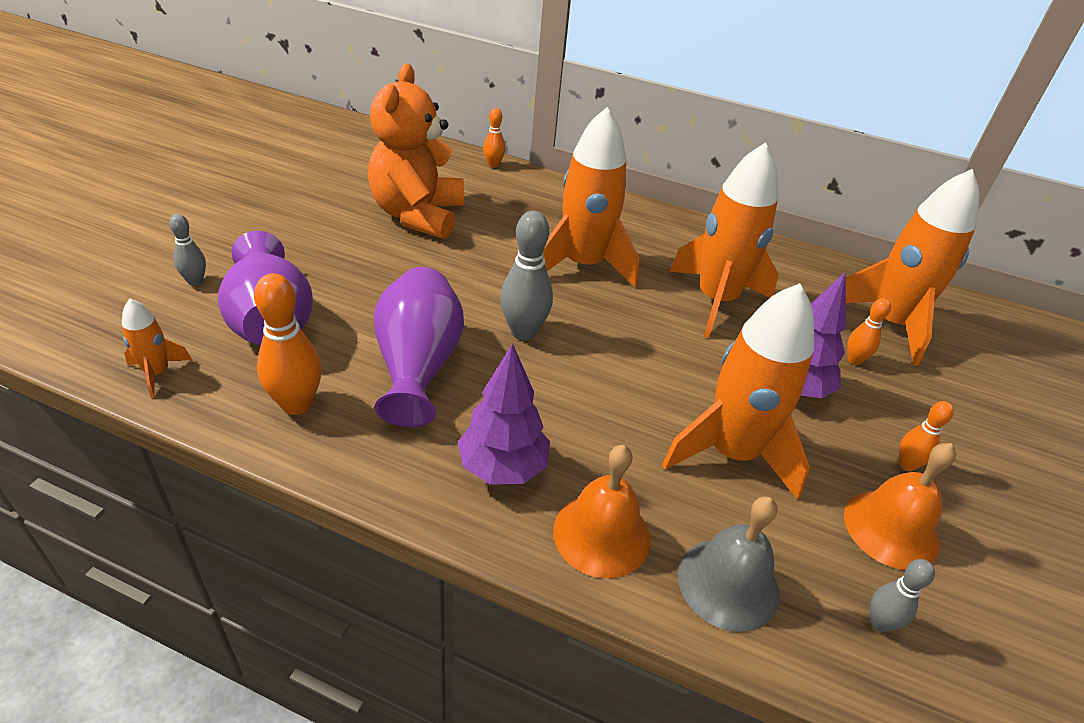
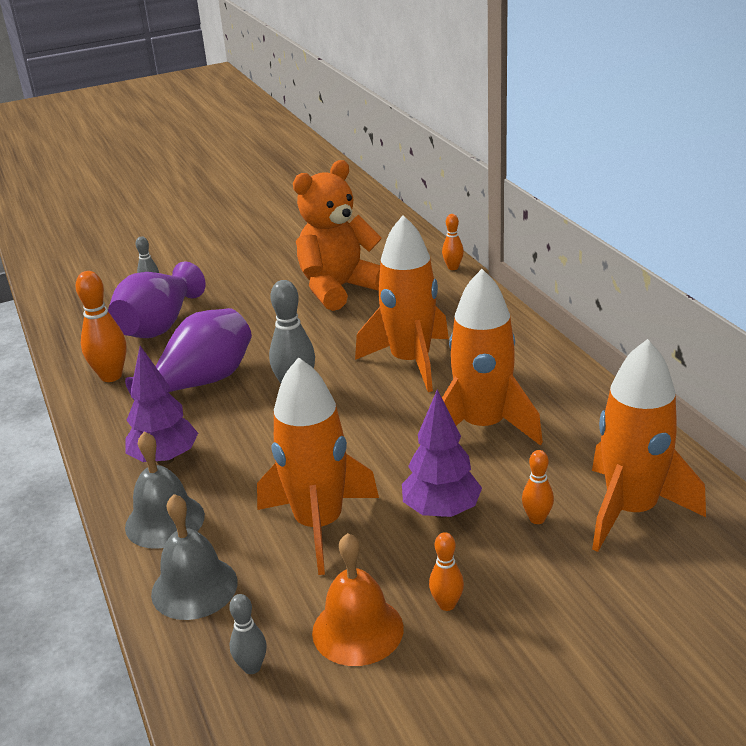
camera: 50 degrees right, 10 degrees down
(157, 373) = (71, 333): orange rocket -> none
(601, 534) = (165, 521): orange bell -> grey bell

